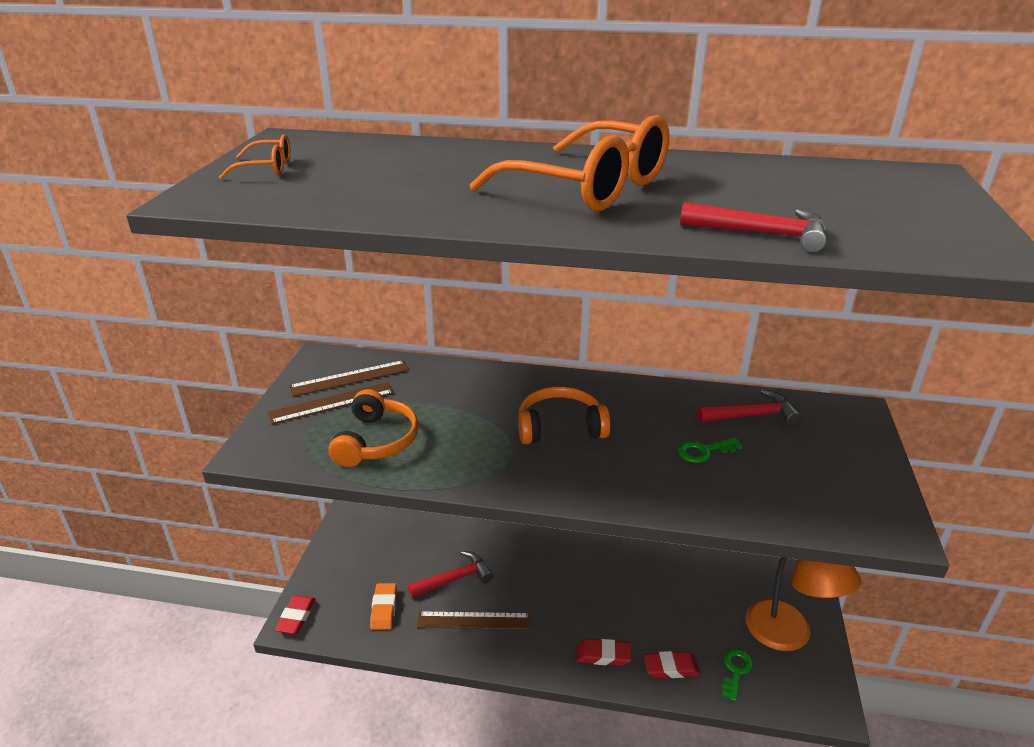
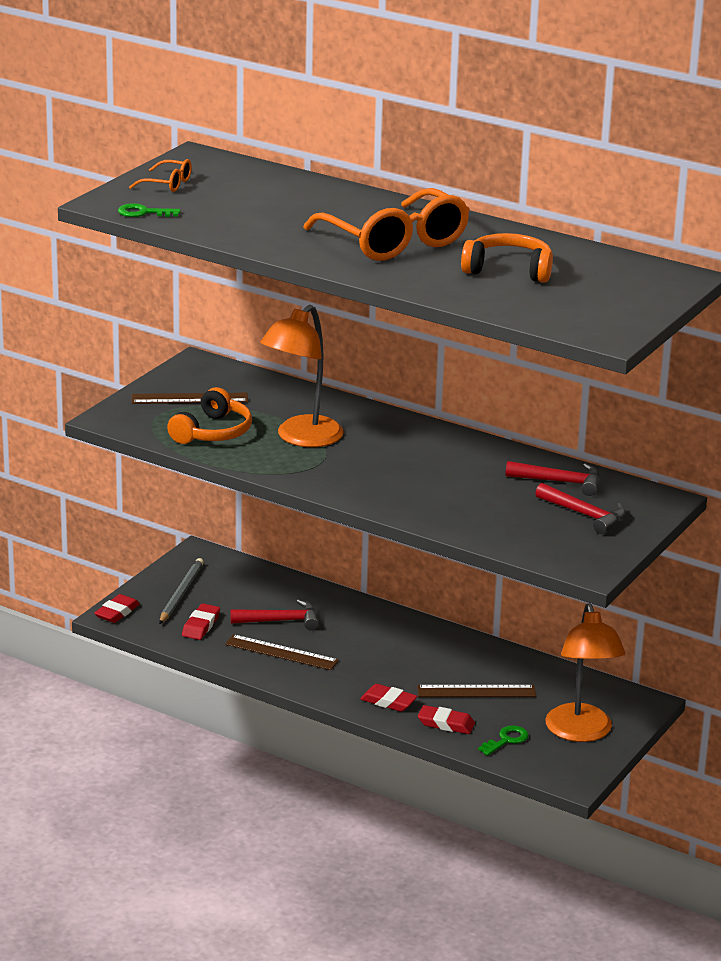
camera: 20 degrees right, 5 degrees down
(350, 378) = (215, 383): brown ruler -> brown ruler (476, 691)
(350, 573) = (181, 594): none -> grey pencil
(384, 609) = (201, 625): orange eraser -> red eraser
(472, 425) = (301, 438): none -> orange lamp
(560, 427) = (377, 455): orange headphones -> orange headphones (509, 270)
(704, 451) = (487, 495): green key -> green key (143, 213)
(762, 234) = (472, 296): red hammer -> red hammer (585, 515)

